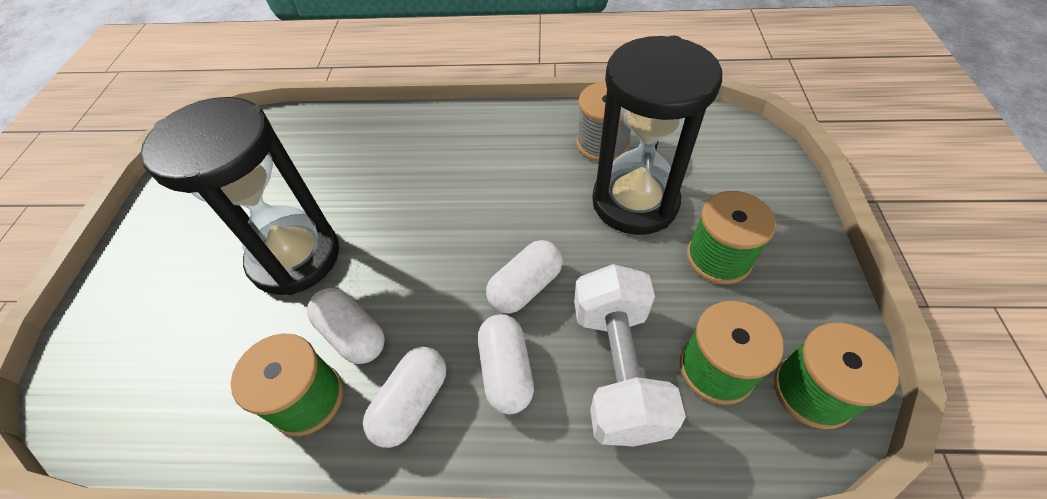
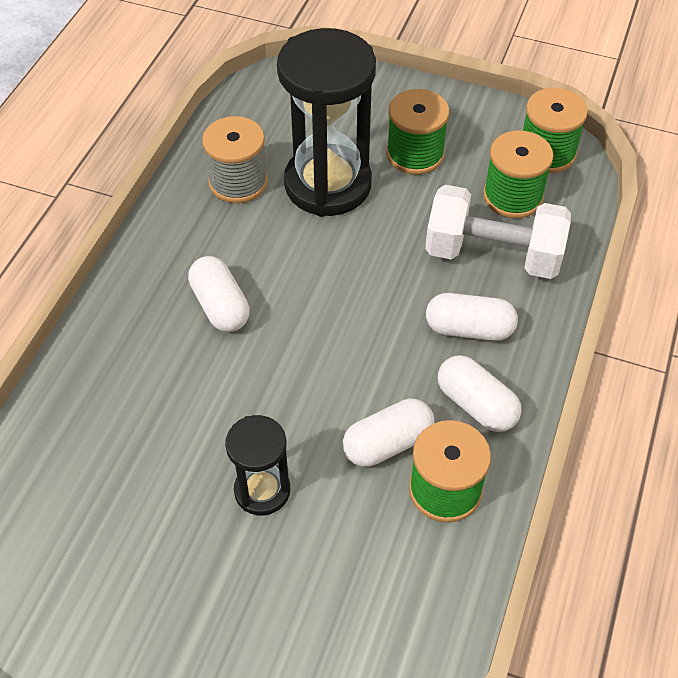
camera: 75 degrees left, 0 degrees up
(295, 257) = (262, 490): black hourglass -> black hourglass, size x0.52
(525, 286) = (389, 293): white capsule -> white capsule (220, 306)

